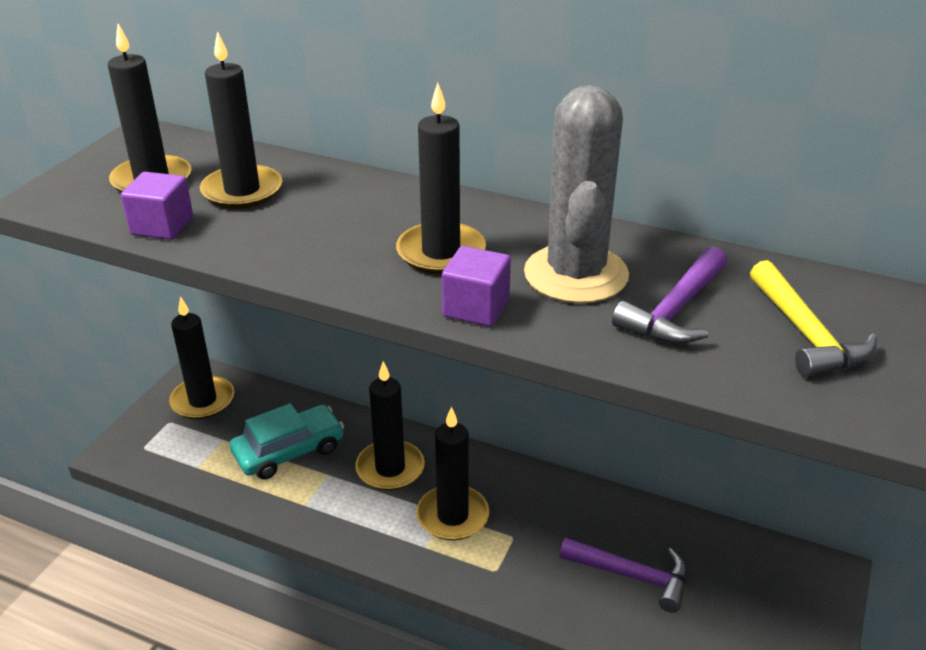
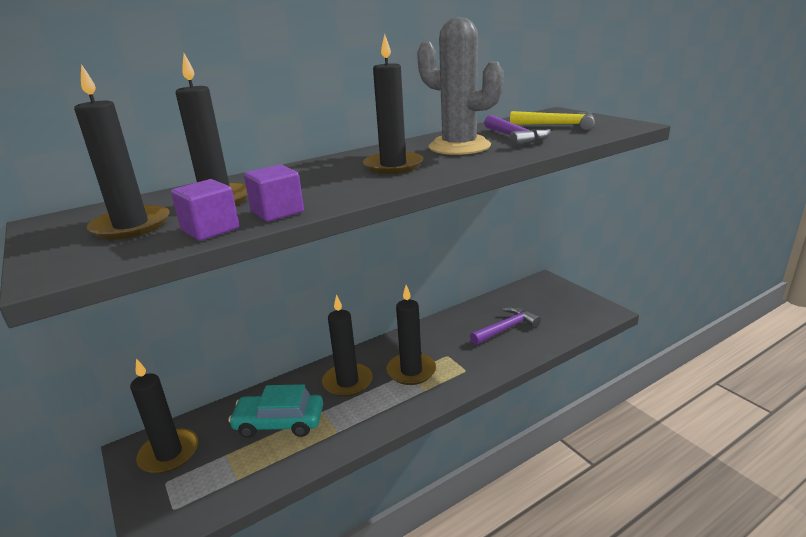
camera: 55 degrees left, 10 degrees down
(289, 451) = (279, 423): turquoise car -> turquoise car turned 90 degrees counterclockwise
(476, 308) = (461, 166): purple cube -> purple cube (277, 212)

